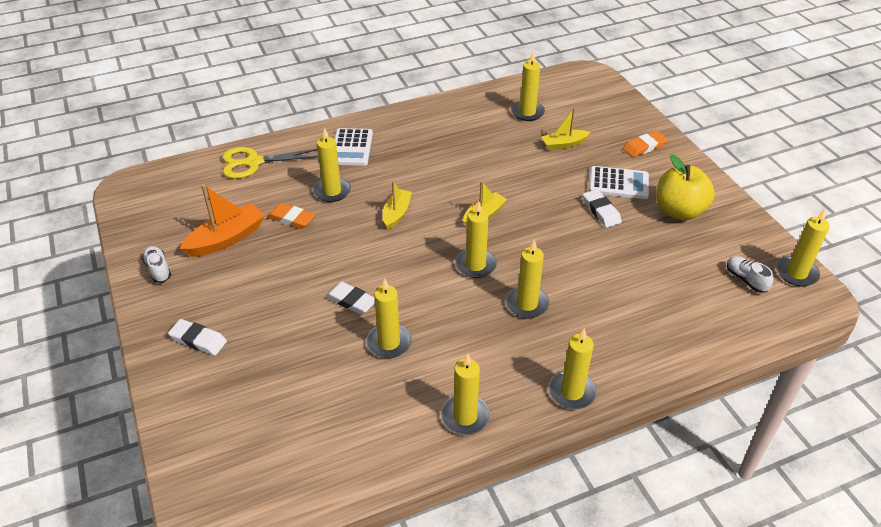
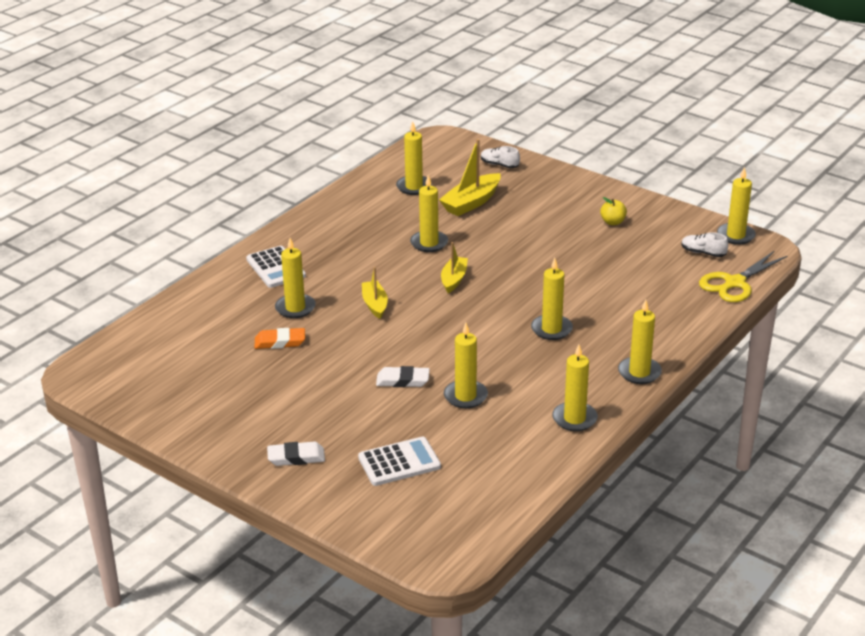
camera: 30 degrees left, 10 degrees down
(158, 270) = (195, 424): white shoe -> white shoe (499, 165)
(226, 239) = (234, 378): orange boat -> none
(254, 162) = (190, 311): yellow scissors -> yellow scissors (734, 283)
(475, 265) = (483, 317): yellow candle -> yellow candle (429, 243)
(564, 144) = (471, 202): yellow boat -> yellow boat, size x1.54
(601, 211) = (550, 243): white eraser -> none
(618, 183) = (546, 218): white calculator -> white calculator (399, 462)
(644, 147) = (542, 183): orange eraser -> none
(679, 211) = (612, 222): yellow apple -> yellow apple, size x0.49

